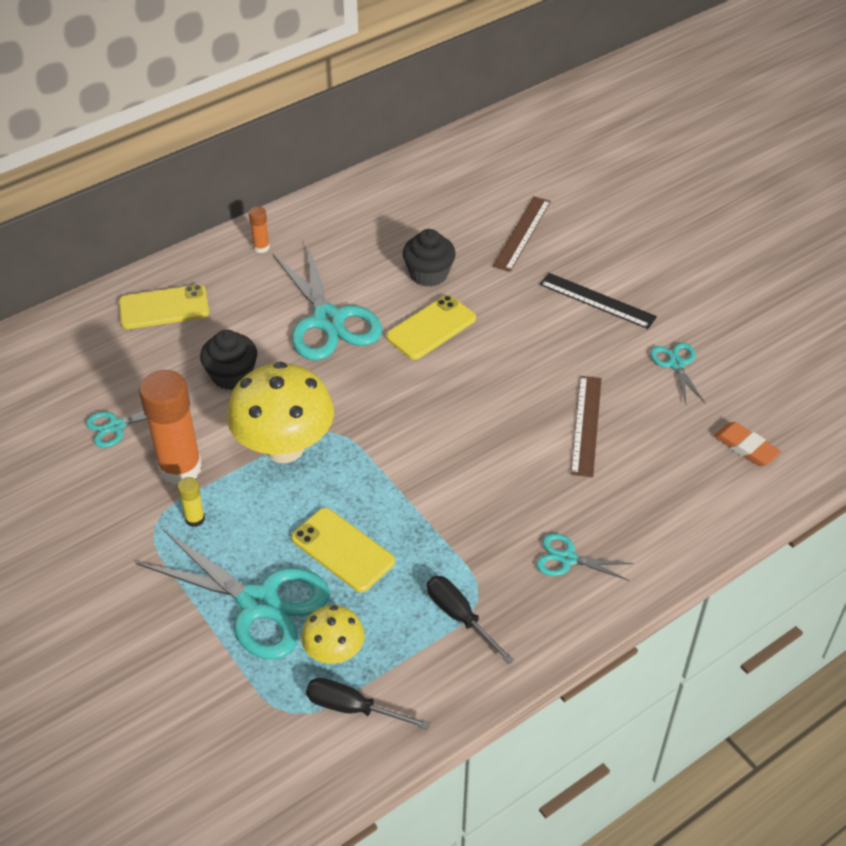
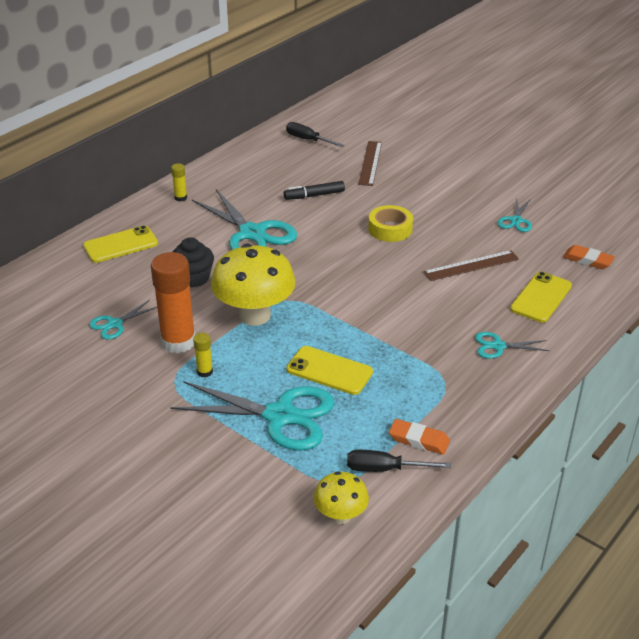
camera: 15 degrees left, 10 degrees down
(261, 247) = (180, 198): orange glue stick -> yellow glue stick
(334, 652) = (353, 436): yellow mushroom -> yellow mushroom (340, 516)
(410, 676) = (419, 440): none -> orange eraser
(429, 274) = (314, 195): black cupcake -> black marker
(431, 328) = (331, 226): yellow phone -> yellow phone (541, 297)
(460, 617) = (437, 396): black screwdriver -> black screwdriver (308, 140)
(504, 346) = (390, 229): none -> yellow tape
(586, 425) = (471, 265): brown ruler -> brown ruler turned 75 degrees clockwise
(597, 301) = (442, 193): black ruler -> none
(676, 364) = (516, 221): turquoise scissors -> turquoise scissors turned 135 degrees counterclockwise

